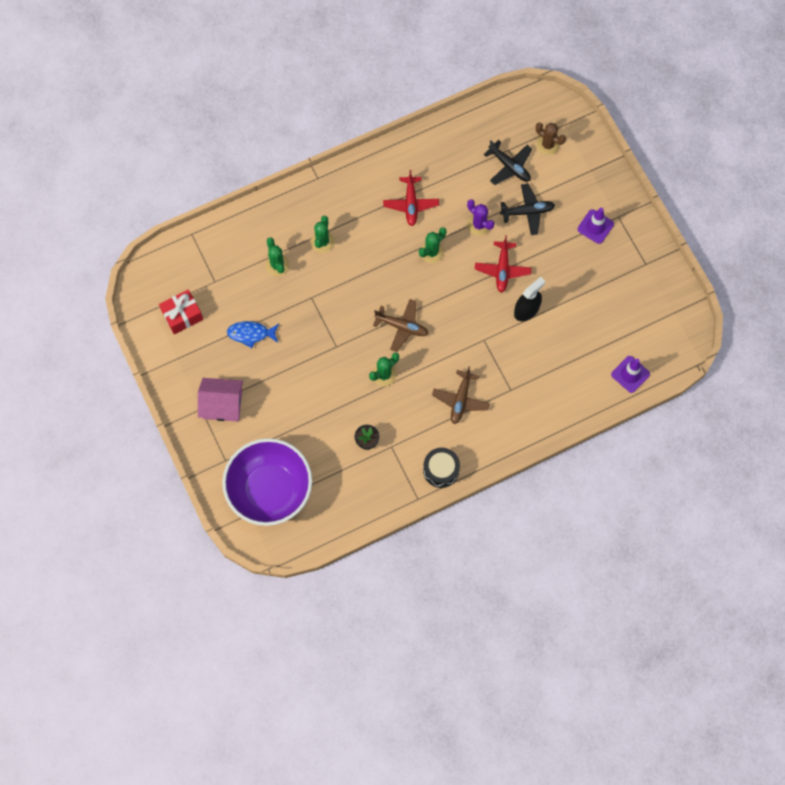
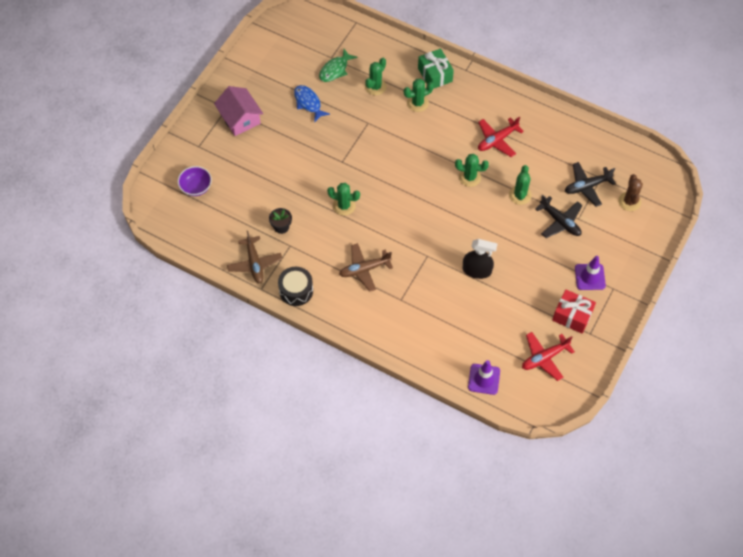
camera: 55 degrees right, 10 degrees down
(182, 315) = (289, 54): red gift -> red gift (572, 316)
(232, 287) = (335, 70): none -> green fish
(270, 490) = (196, 187): purple bowl -> purple bowl, size x0.43
(303, 207) = (435, 75): none -> green gift
(402, 327) = (392, 194): brown plane -> brown plane (254, 263)
(479, 225) = (520, 195): purple cactus -> green cactus
(502, 269) = (496, 233): red plane -> red plane (544, 358)
(509, 166) = (587, 186): black plane -> black plane turned 60 degrees clockwise

